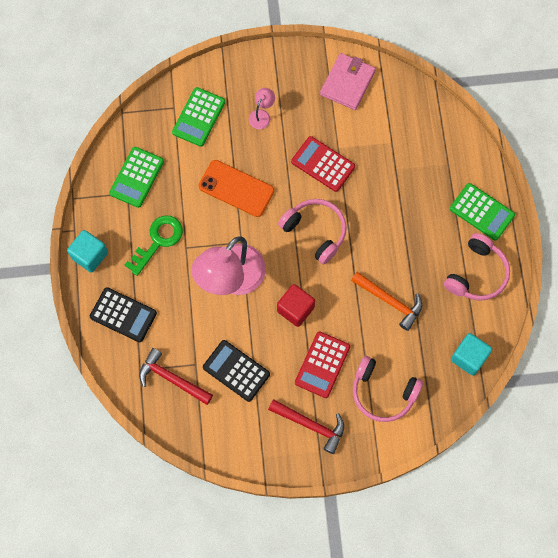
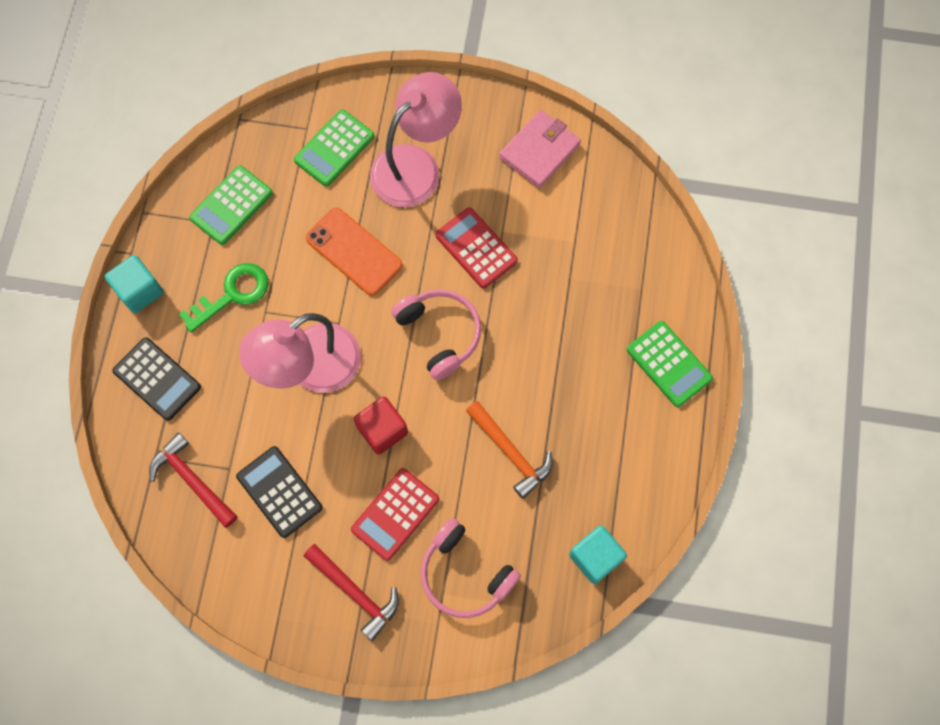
camera: 15 degrees right, 0 degrees up
(262, 115) = (416, 165): pink lamp -> pink lamp, size x2.38
(477, 274) = (638, 445): pink headphones -> none

